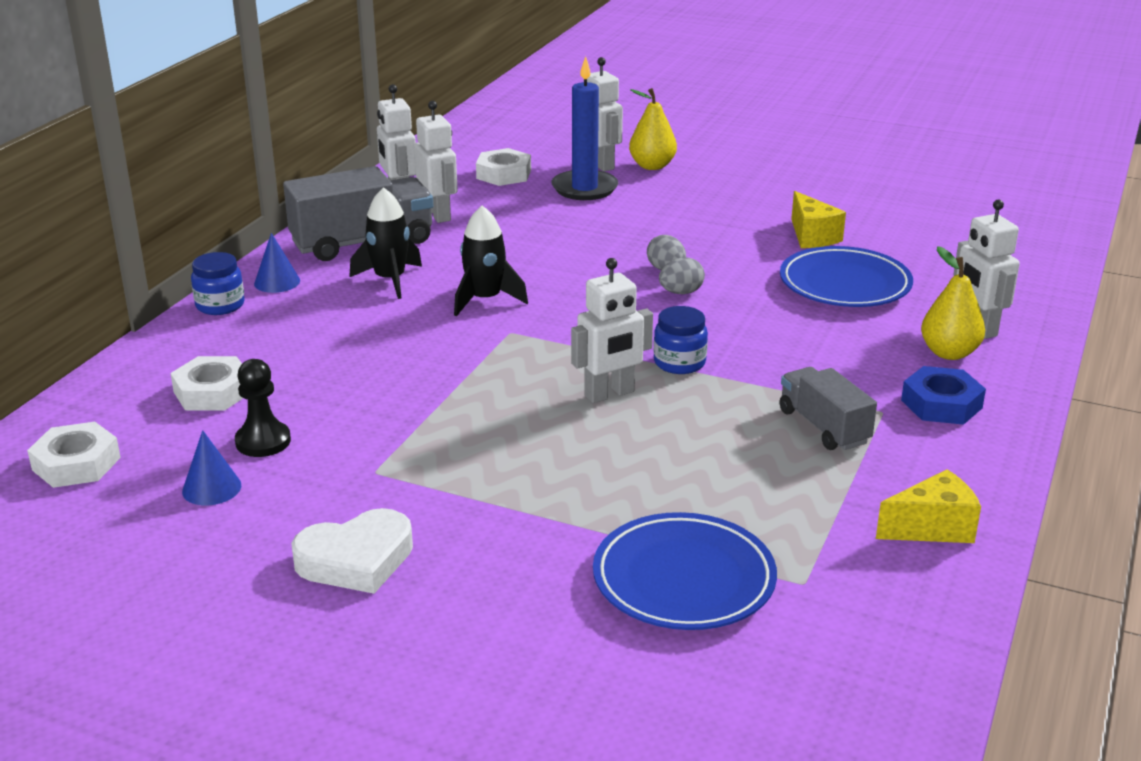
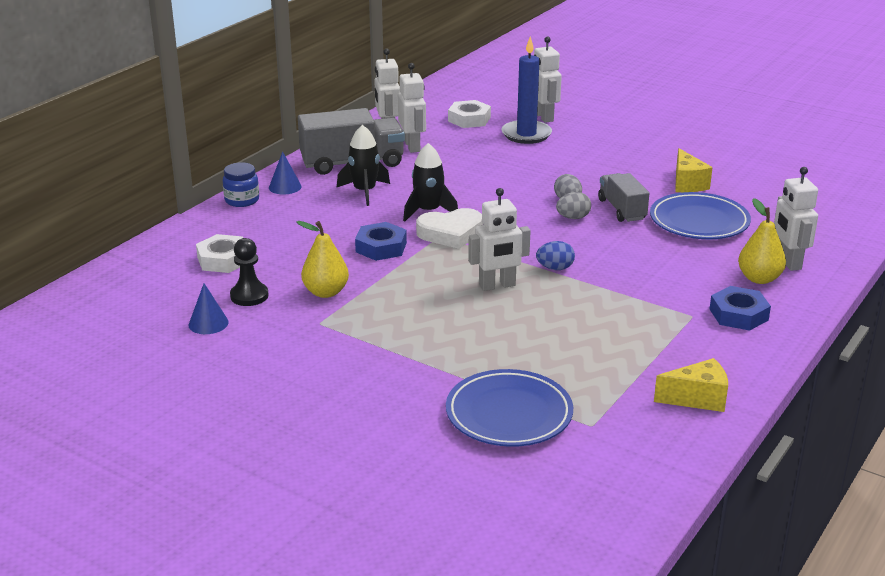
camera: 10 degrees right, 0 degrees up
(76, 463) = (124, 299): white nut -> none
(356, 559) = (292, 378): white heart -> white heart (451, 233)
(434, 355) = (381, 247): none -> blue nut
(652, 166) = (583, 121): yellow pear -> yellow pear (326, 292)
(679, 363) = (555, 268): blue jar -> blue egg
(824, 427) = (644, 322): grey truck -> grey truck (622, 209)

